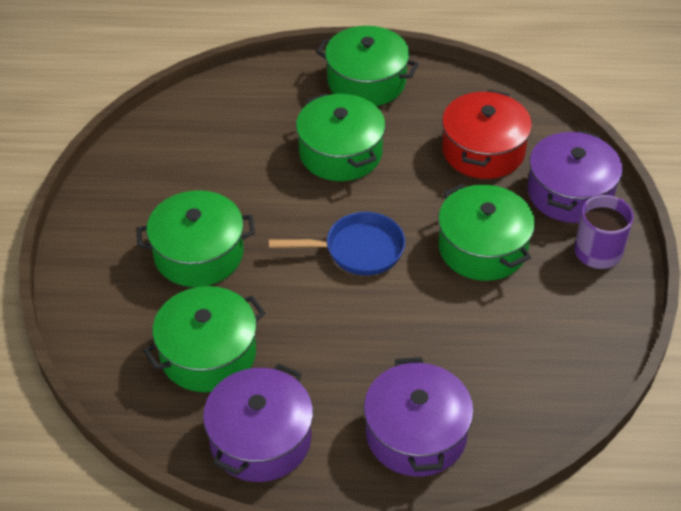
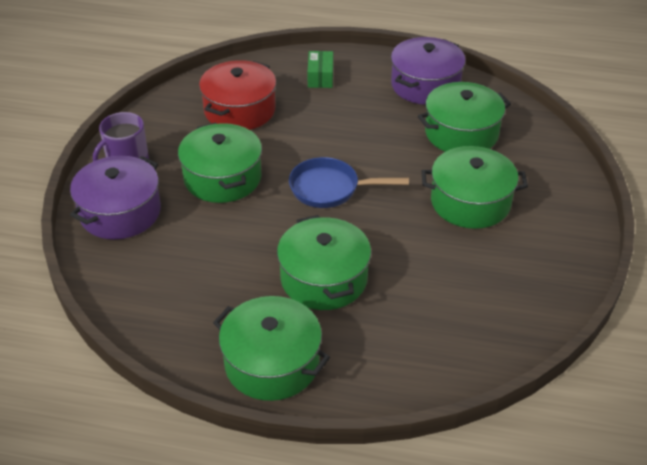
camera: 170 degrees left, 5 degrees down
(416, 434) = (320, 77): purple pot -> green box
(483, 150) = (179, 262): red pot -> red pot (239, 110)

